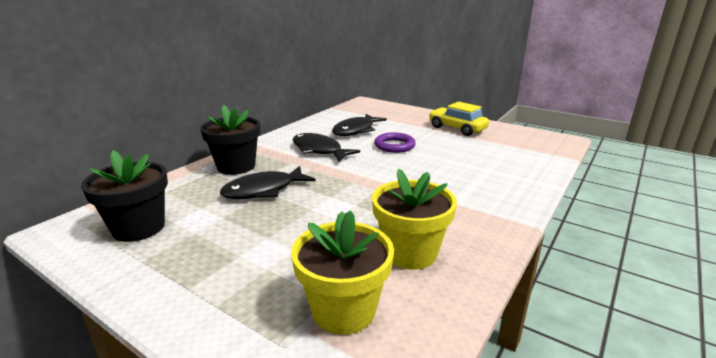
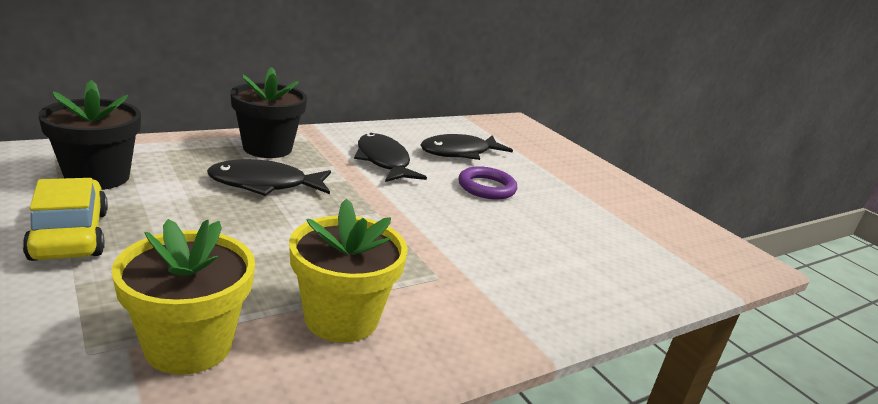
camera: 20 degrees right, 0 degrees up
(457, 128) = (604, 194): yellow car -> yellow car (70, 235)

